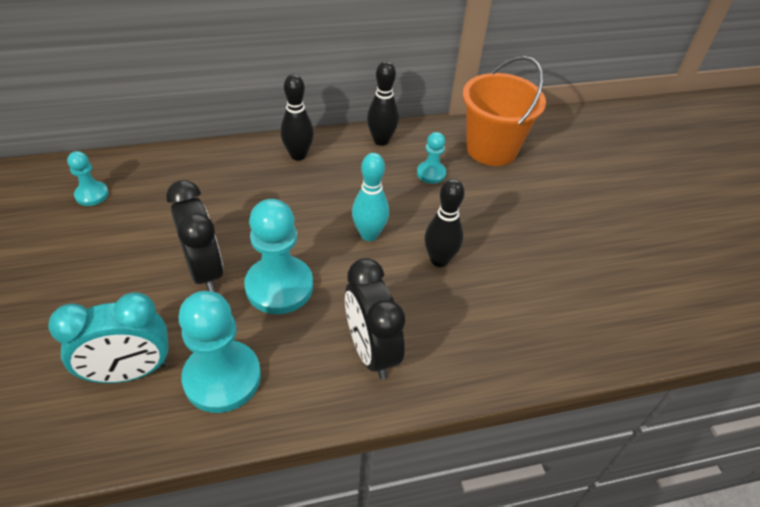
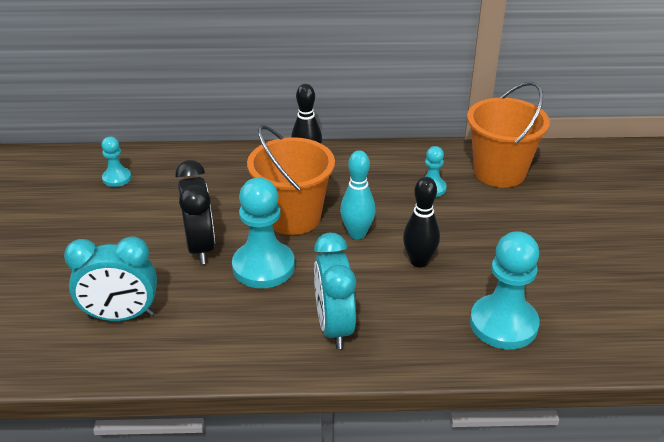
camera: 15 degrees right, 10 degrees down
(222, 378) = (197, 330): turquoise pawn -> turquoise pawn (503, 324)
(298, 222) = (293, 217): none -> orange bucket
(371, 351) = (334, 327): black clock -> turquoise clock
(381, 140) = (390, 156): black bowling pin -> none

